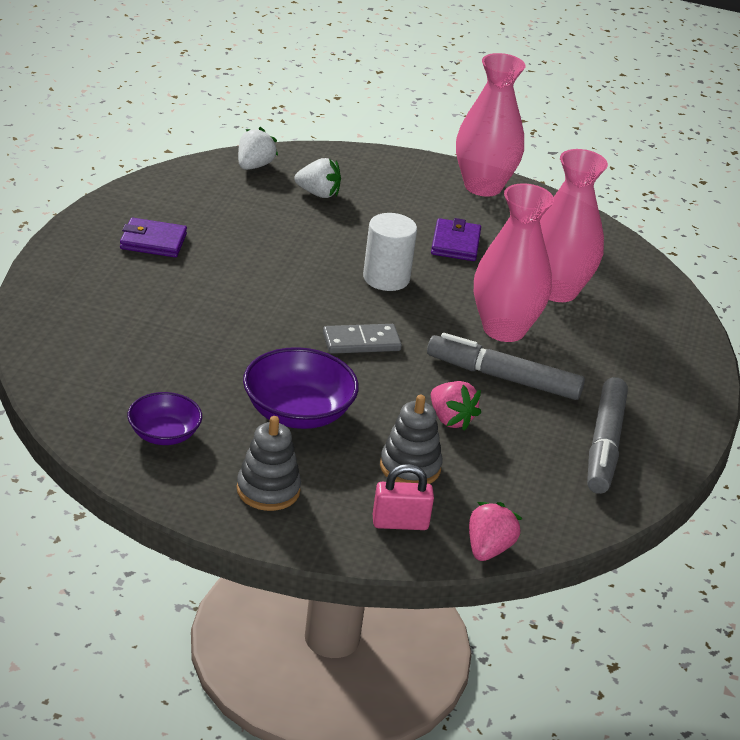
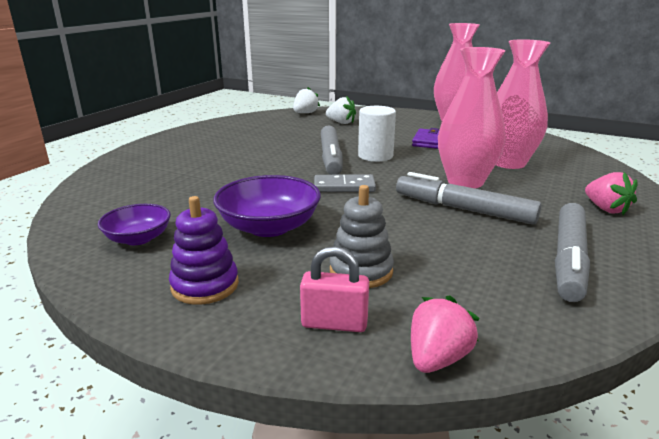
camera: 15 degrees right, 10 degrees down
(153, 241) = (218, 139): purple wallet -> none
(268, 490) = (205, 285): grey stacking toy -> purple stacking toy
(328, 284) = (331, 158): none -> grey marker
(450, 419) = (410, 235): pink strawberry -> pink strawberry (606, 209)

